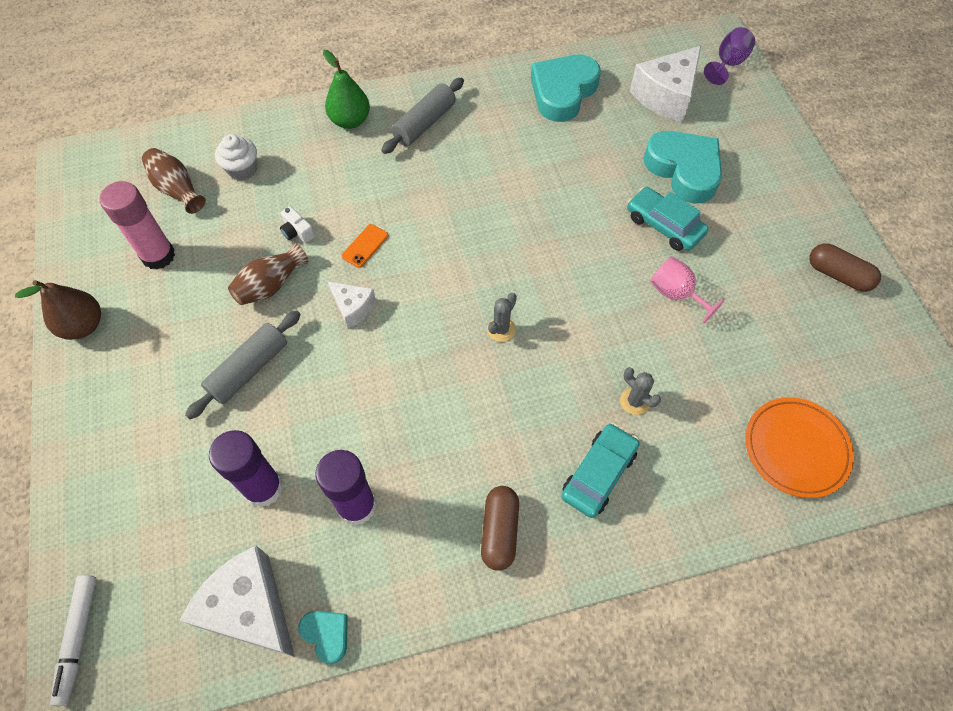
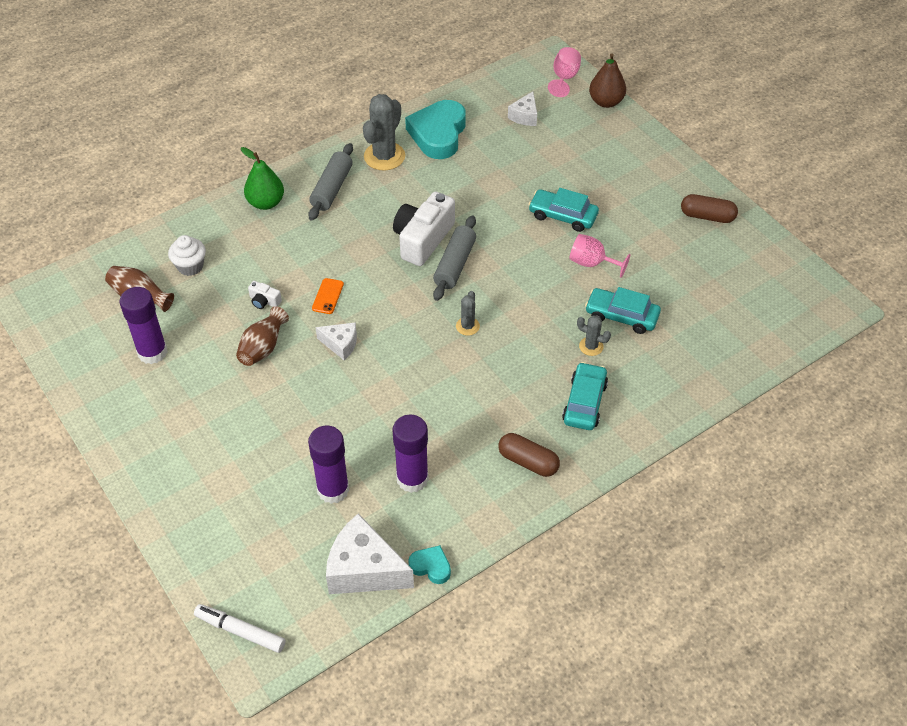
camera: 20 degrees left, 10 degrees down
(78, 639) = (240, 631): white marker -> white marker turned 135 degrees clockwise
(83, 326) = (116, 422): brown pear -> brown pear (606, 102)
(158, 256) = (152, 352): pink glue stick -> purple glue stick
(249, 369) = (277, 413): grey rolling pin -> grey rolling pin (455, 264)
(495, 102) = (384, 156): none -> grey cactus
(495, 209) = (423, 239): none -> white camera
(500, 531) = (528, 461): brown capsule -> brown capsule turned 45 degrees counterclockwise
(666, 96) = (525, 116): white cheese -> white cheese, size x0.54
(684, 170) = (561, 170): turquoise heart -> none
(686, 373) = (621, 316): none -> turquoise car
(728, 64) = (564, 78): purple goblet -> pink goblet
(796, 449) = (719, 343): orange plate -> none

